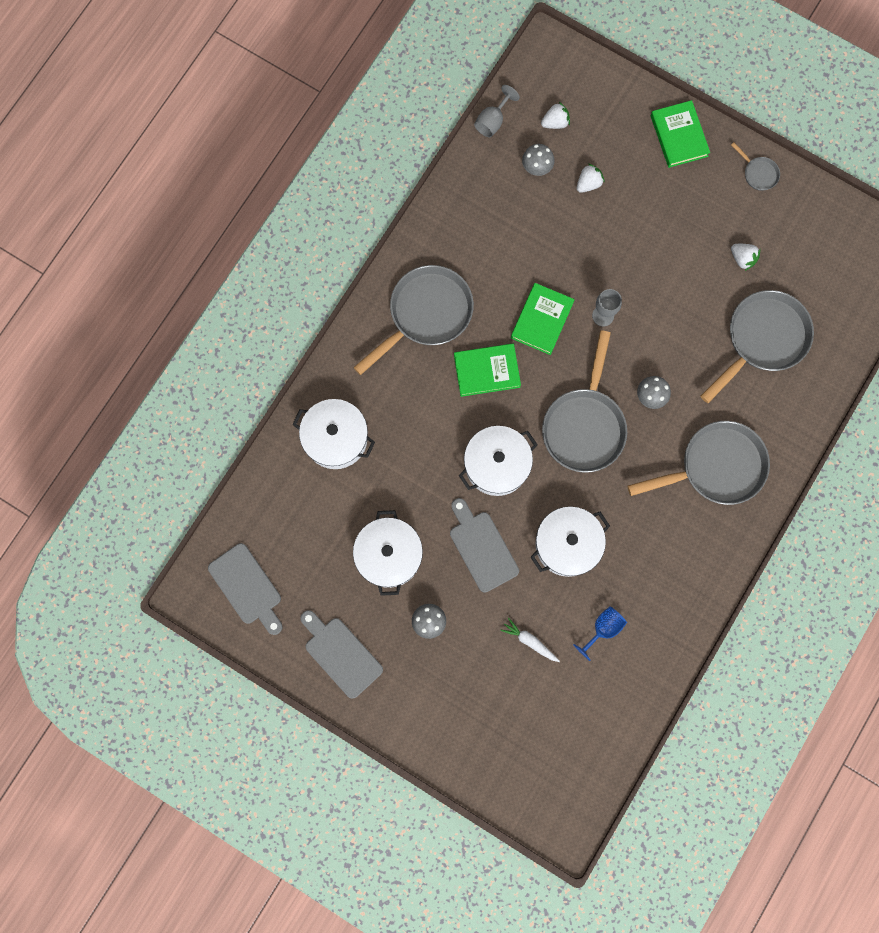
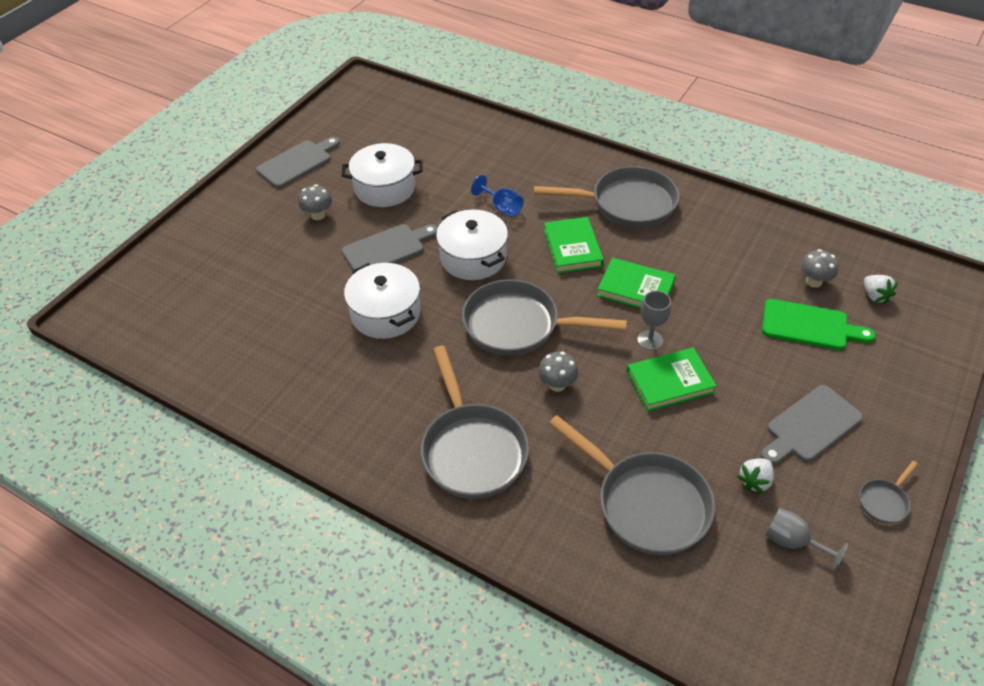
camera: 90 degrees right, 30 degrees down
(247, 587) = (364, 110): grey cutting board -> grey cutting board (810, 426)
(336, 438) = (496, 152): white pot -> none
(426, 314) = (626, 204): grey pan -> grey pan turned 45 degrees counterclockwise
(492, 121) = (855, 246): grey goblet -> grey goblet (792, 542)
(530, 641) = (287, 286): white carrot -> none
(588, 183) = (809, 326): white strawberry -> green cutting board
(603, 629) = (290, 343): blue goblet -> blue goblet (501, 207)
(679, 136) = (904, 412): green book -> green book (670, 382)

